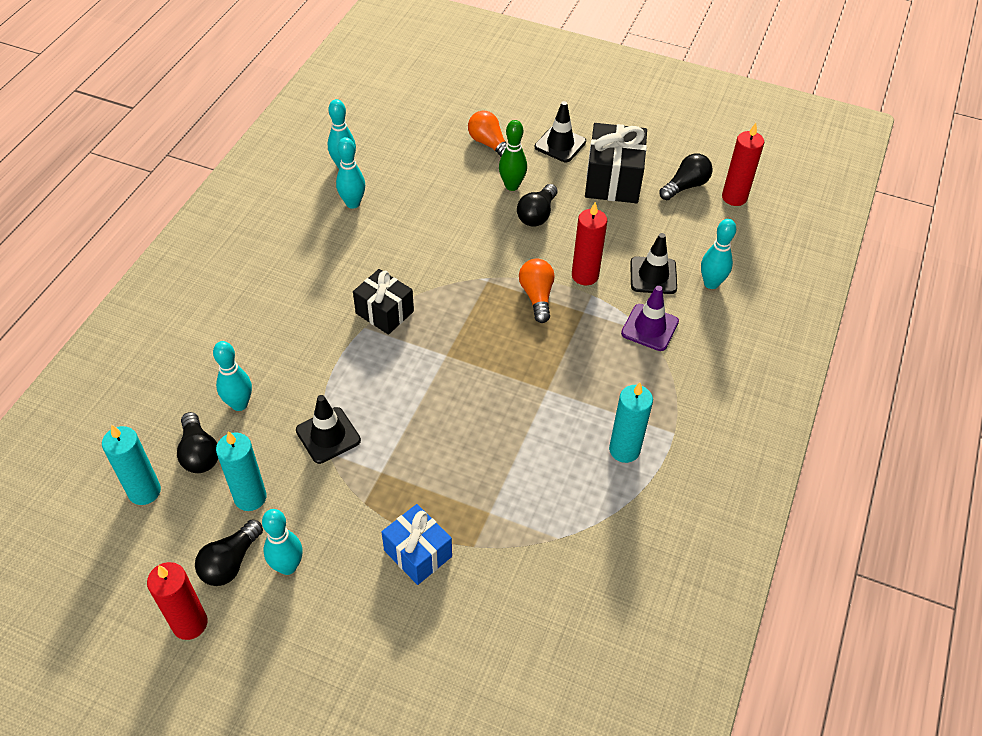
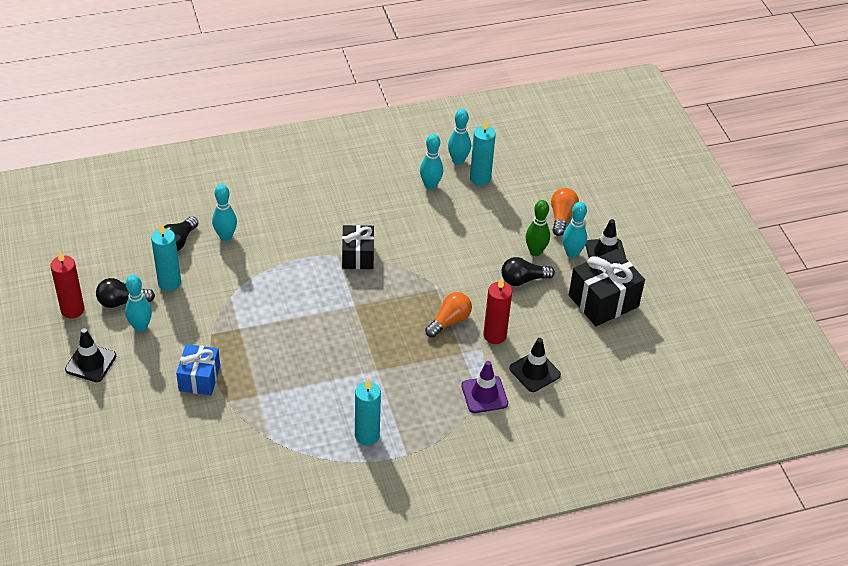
camera: 50 degrees right, 5 degrees down
(144, 491) = (133, 237): turquoise candle -> turquoise candle (480, 178)
(328, 435) = (241, 288): black traffic cone -> black traffic cone (91, 363)
(685, 186) = (645, 344): black light bulb -> none
(711, 283) = (562, 407): turquoise bowling pin -> turquoise bowling pin (572, 253)
(734, 197) = (665, 378): red candle -> none

